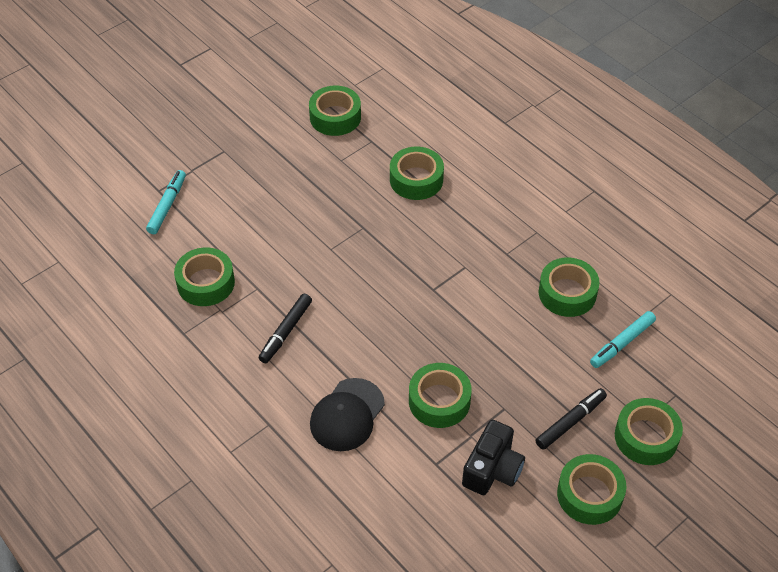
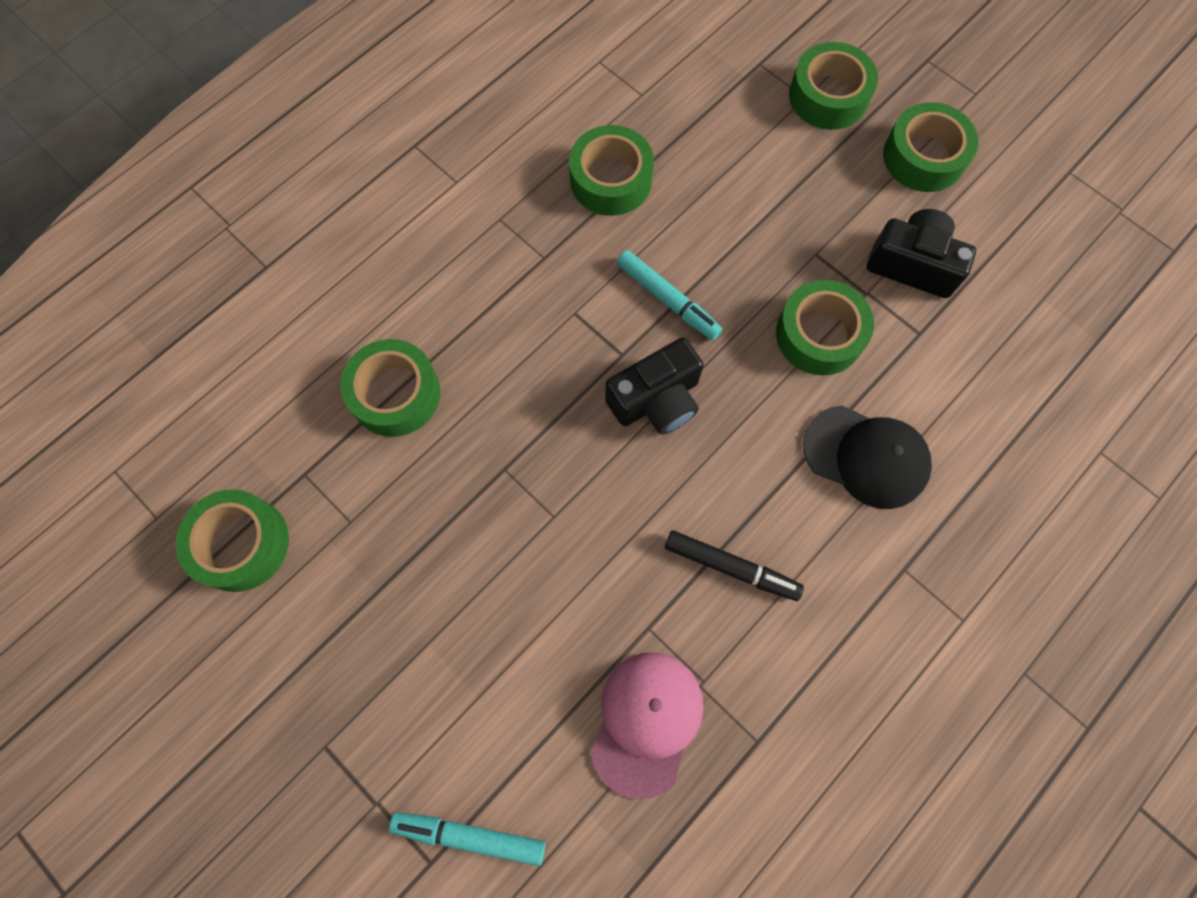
camera: 95 degrees left, 20 degrees up
(206, 283) = (646, 722): green tape -> pink cap
(400, 304) = (656, 399): none -> black camera
(570, 422) = (822, 177): black marker -> none
(622, 343) = (688, 117): turquoise marker -> turquoise marker (668, 299)

